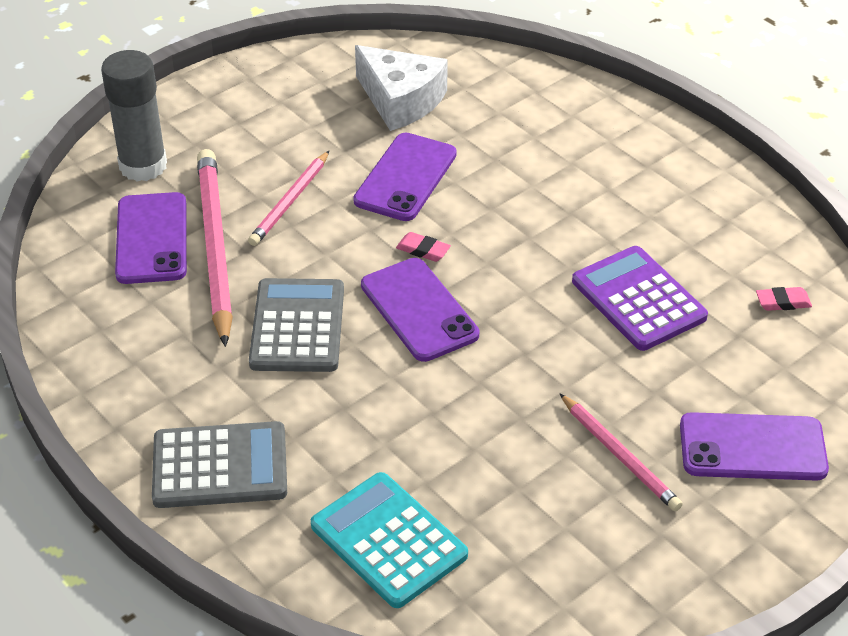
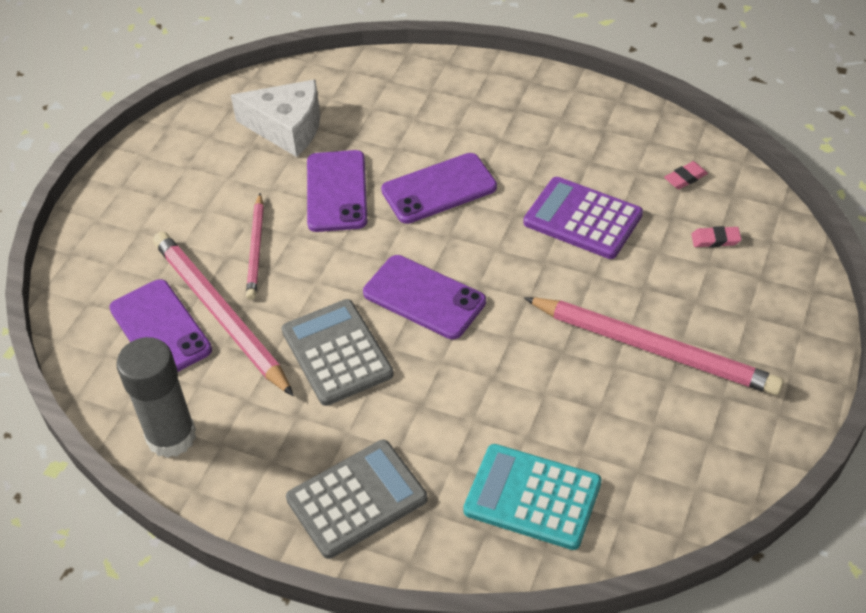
camera: 25 degrees left, 5 degrees up
(143, 166) = (107, 268): grey glue stick -> grey glue stick (171, 436)
(423, 250) = (392, 246): pink eraser -> pink eraser (715, 239)
(620, 455) = (654, 348): pink pencil -> pink pencil, size x1.76
(752, 448) = (741, 300): purple phone -> purple phone (439, 189)

